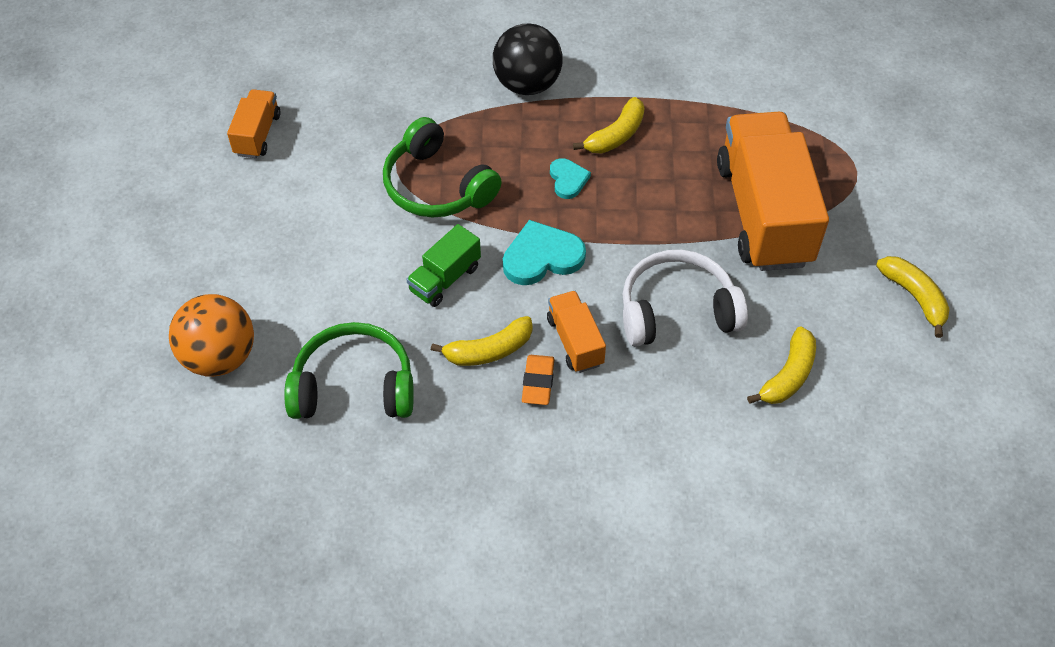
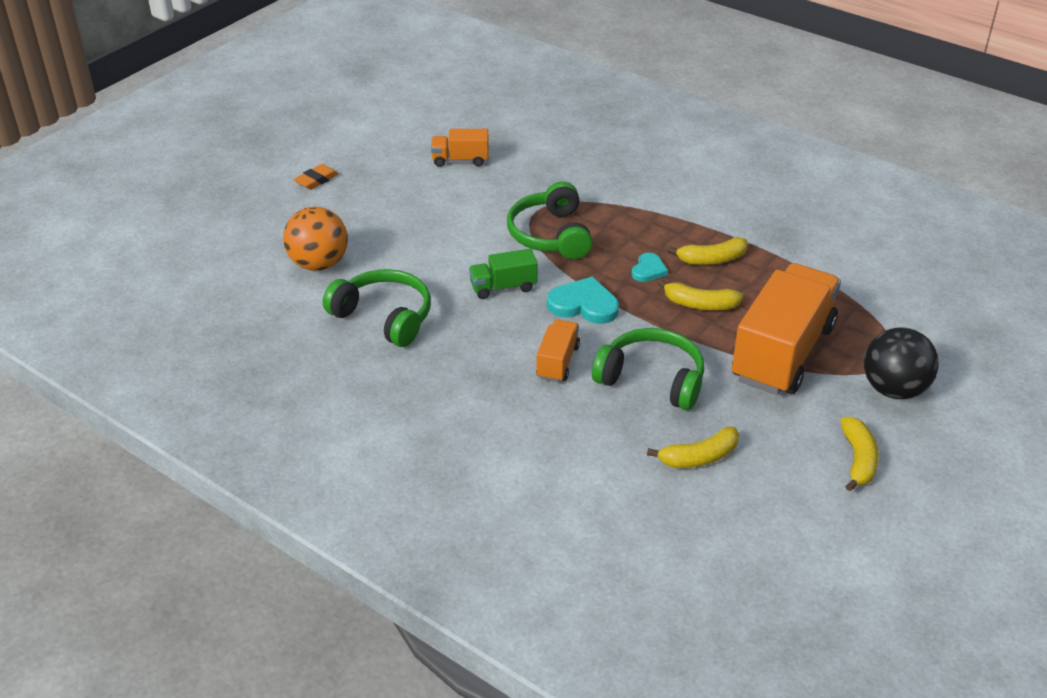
camera: 35 degrees right, 15 degrees down
(257, 134) = (460, 160): orange truck -> orange truck turned 135 degrees counterclockwise
(489, 350) = (492, 339): yellow banana -> yellow banana (699, 304)
(527, 84) = (675, 204): black ball -> black ball (893, 389)
(538, 382) = (507, 372): orange eraser -> orange eraser (316, 180)
(677, 311) = (652, 379): white headphones -> green headphones

